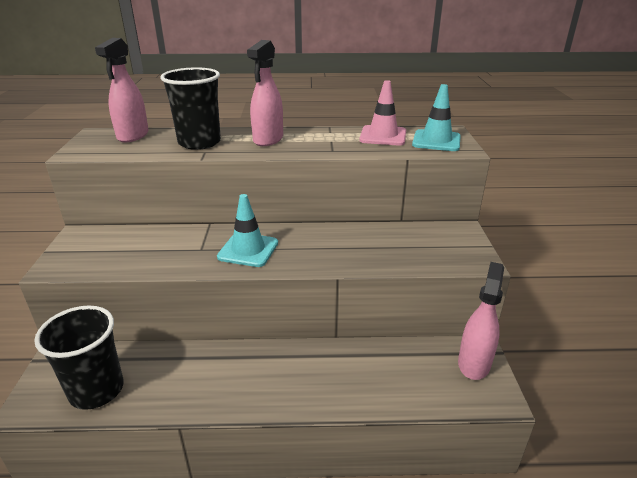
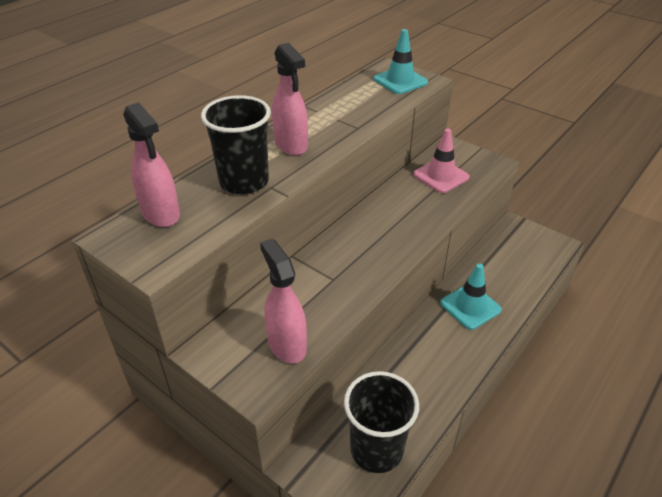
camera: 50 degrees left, 10 degrees up
(248, 250) = (365, 254): turquoise traffic cone -> turquoise traffic cone (470, 306)
(383, 136) = (360, 95): pink traffic cone -> pink traffic cone (441, 176)
(474, 363) = (524, 235): pink spray bottle -> pink spray bottle (286, 344)

